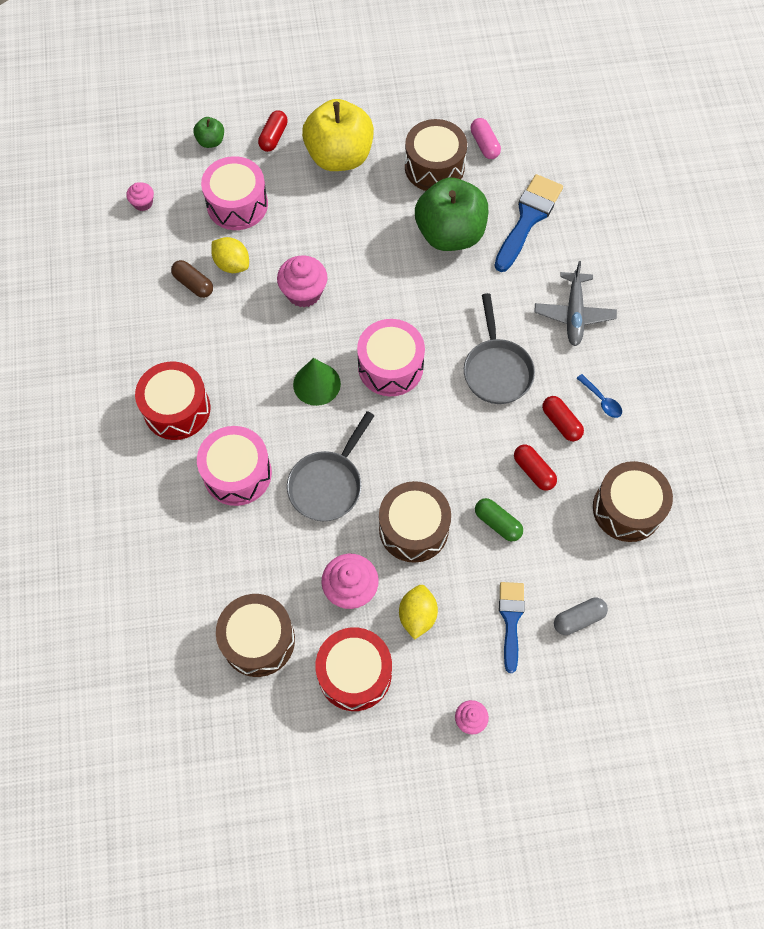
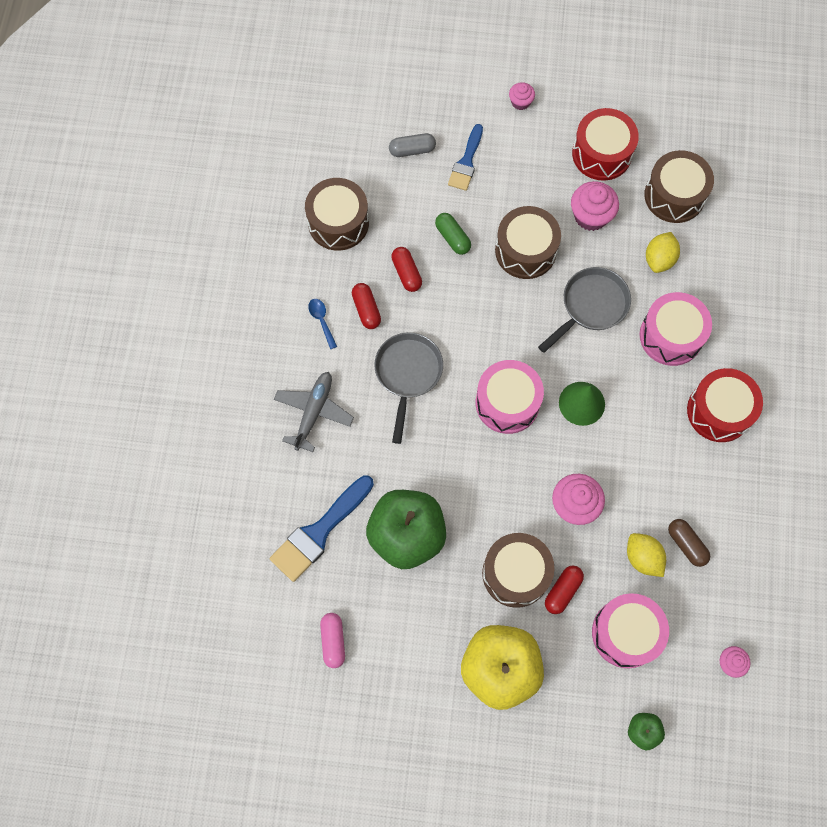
camera: 165 degrees left, 5 degrees up
(273, 137) = (569, 717): red capsule -> red capsule (562, 591)
(417, 615) = (541, 183): yellow lemon -> yellow lemon (659, 259)
(434, 167) = (398, 625): brown drum -> brown drum (515, 573)

